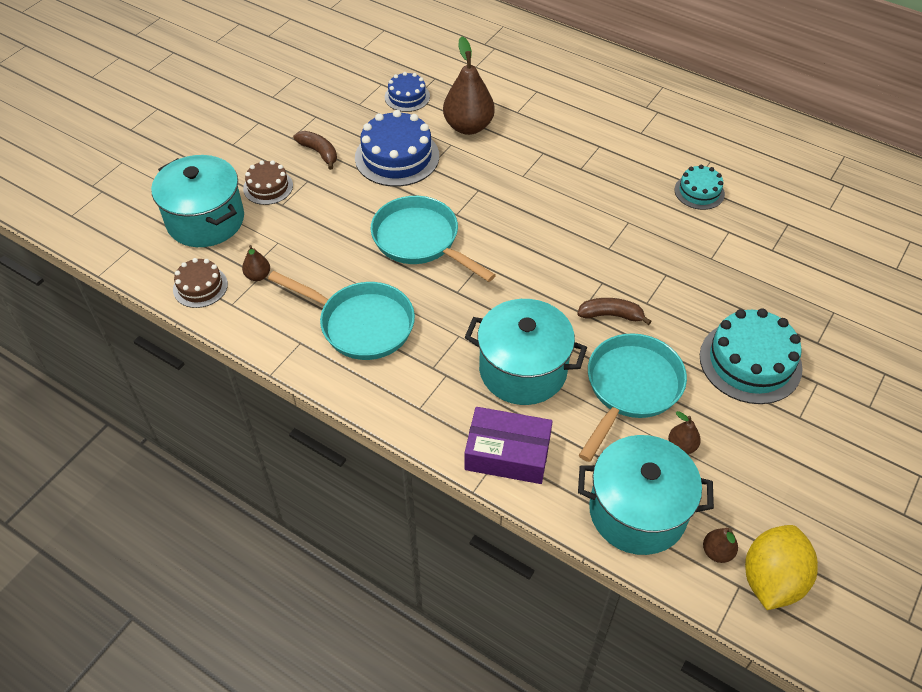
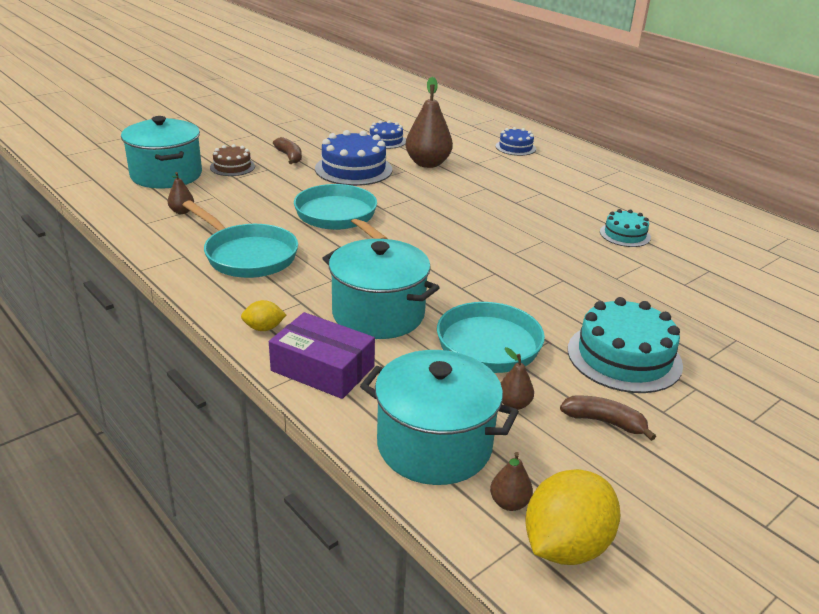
camera: 15 degrees right, 20 degrees down
(200, 287) = (129, 209): brown cake -> none
(430, 419) = (264, 328): none -> yellow lemon
(546, 74) = (515, 147): none -> blue cake
(611, 315) = (491, 295): brown banana -> brown banana (604, 422)

